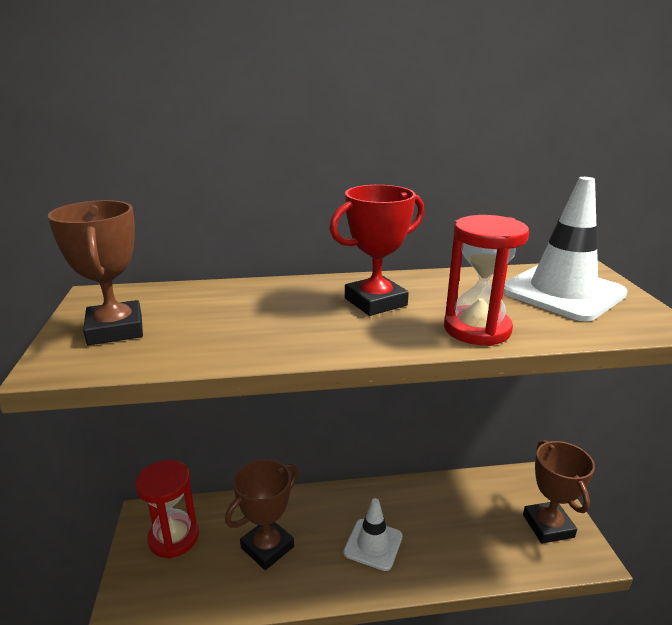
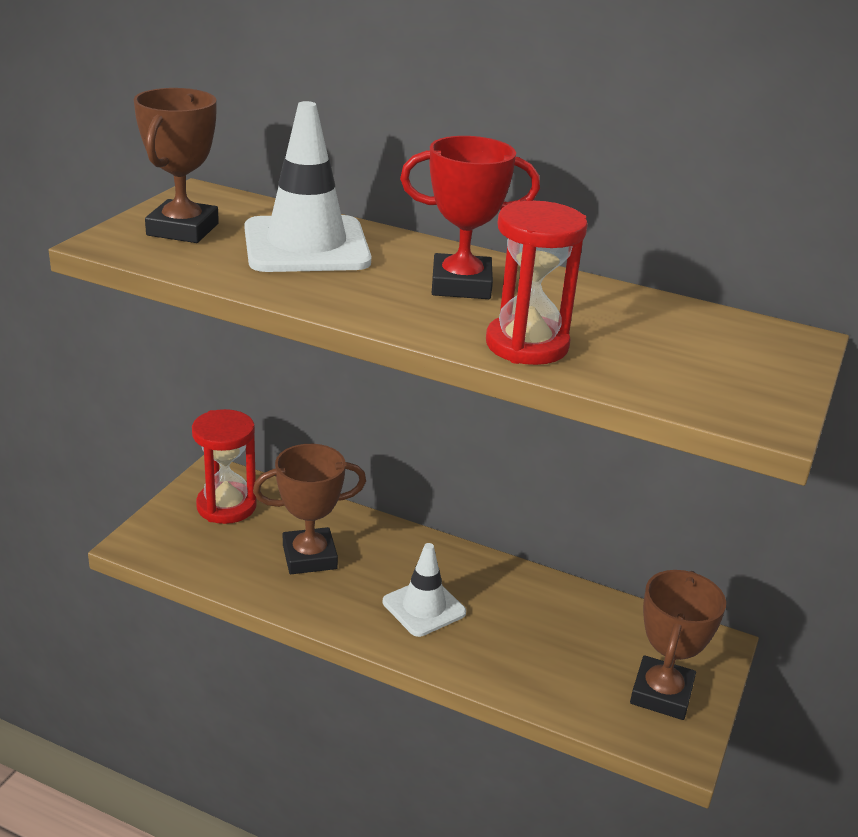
camera: 30 degrees right, 5 degrees up
(562, 292) = (707, 348): white traffic cone -> white traffic cone (306, 246)

